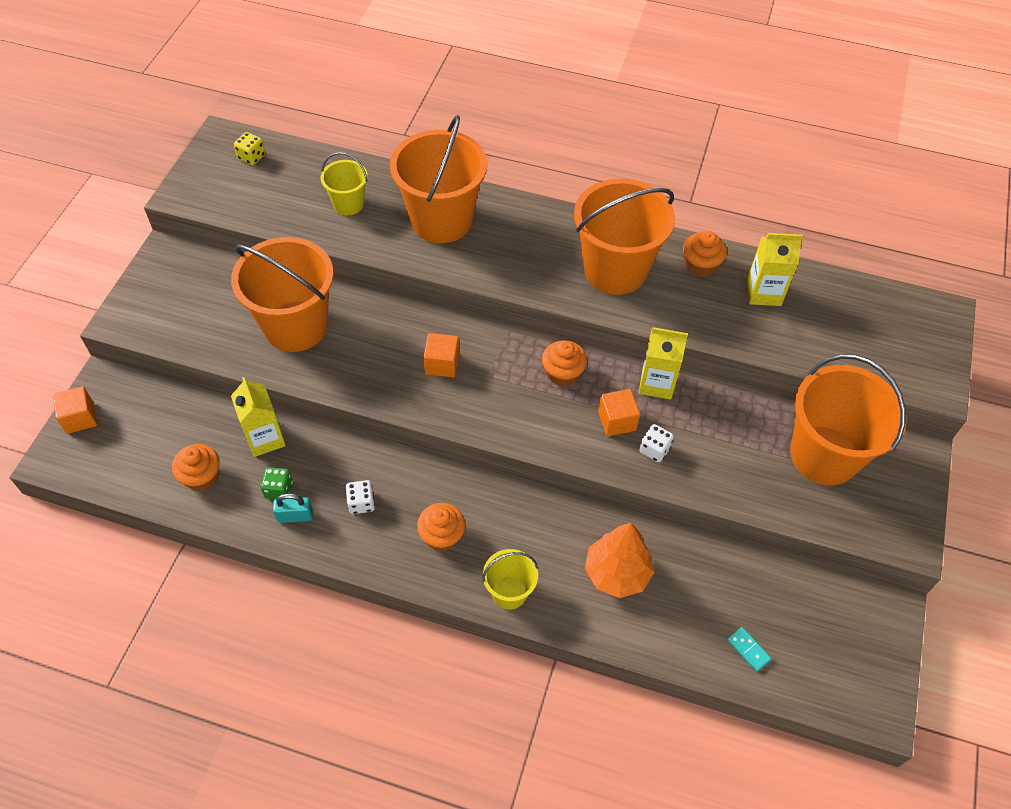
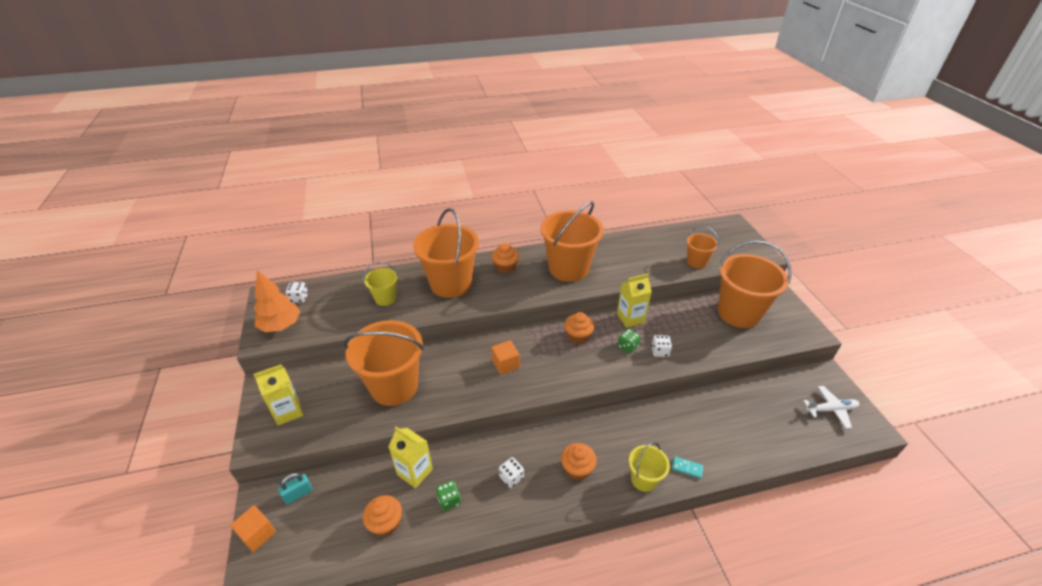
camera: 30 degrees left, 15 degrees down
(252, 157) = (299, 298): yellow dice -> white dice
(295, 516) = (473, 511): turquoise padlock -> turquoise padlock (298, 494)
(617, 421) = (627, 346): orange cube -> green dice
(617, 573) = (690, 432): orange tree -> orange tree (281, 326)
(700, 265) = (608, 249): orange cupcake -> orange cupcake (505, 267)
(748, 650) = (789, 434): turquoise domino -> turquoise domino (687, 468)
(763, 293) = (649, 248): yellow carton -> yellow carton (288, 411)
(816, 347) = (696, 262): none -> orange bucket
(843, 654) = (831, 409): none -> white plane

